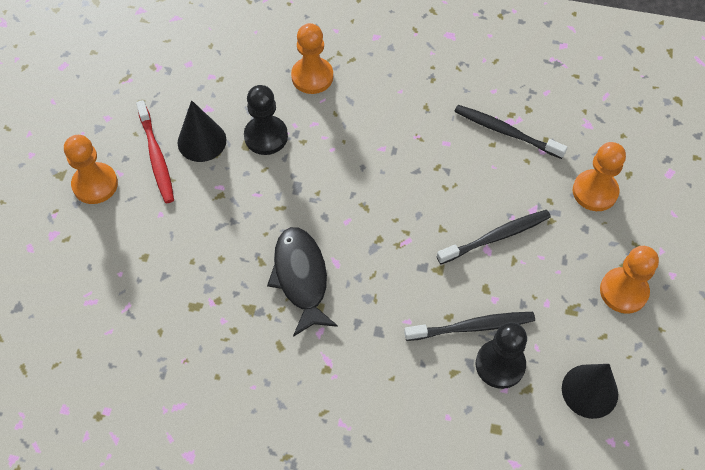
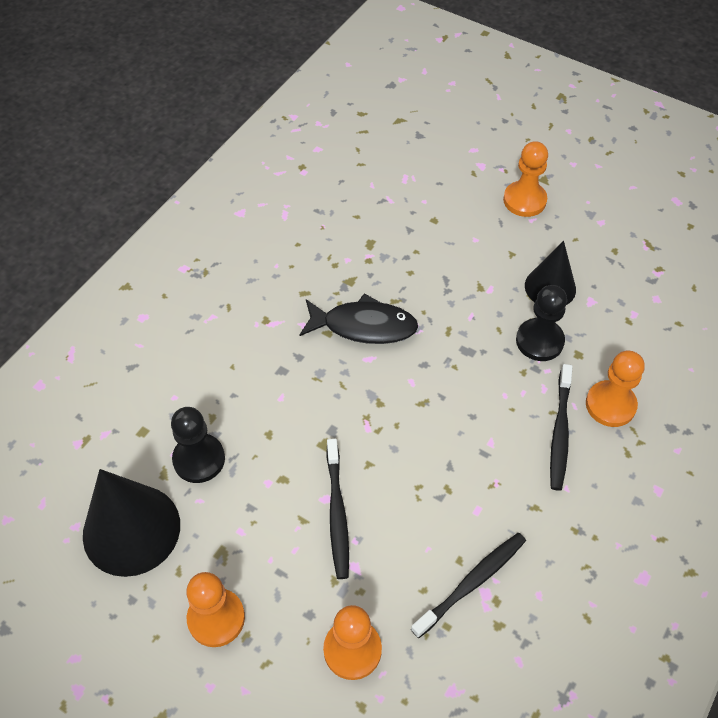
camera: 110 degrees right, 5 degrees down
(156, 157) = (541, 249): red toothbrush -> none
(472, 327) = (248, 450): black toothbrush -> black toothbrush (560, 432)
(589, 391) = (131, 529): black cone -> black cone, size x1.60

